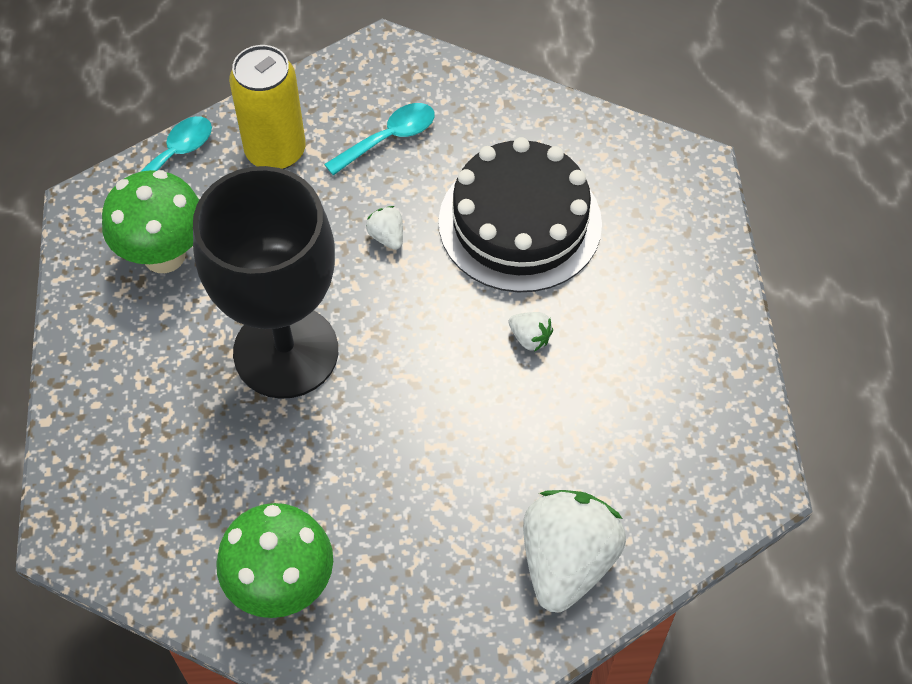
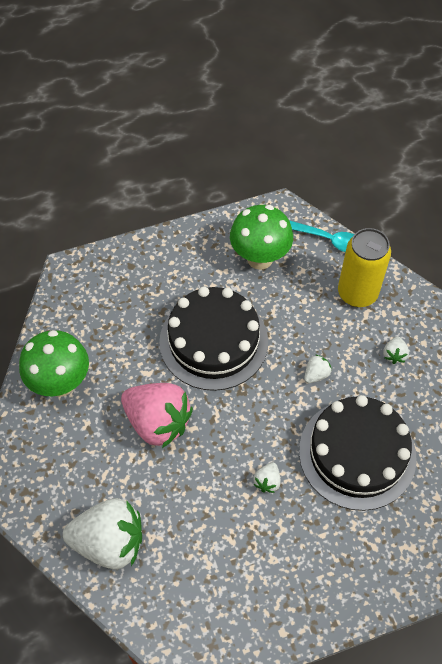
camera: 75 degrees right, 0 degrees up
(286, 352) = (213, 341): black goblet -> black cake
(389, 138) = (394, 355): turquoise spoon -> white strawberry
(396, 457) = (158, 422): none -> pink strawberry

